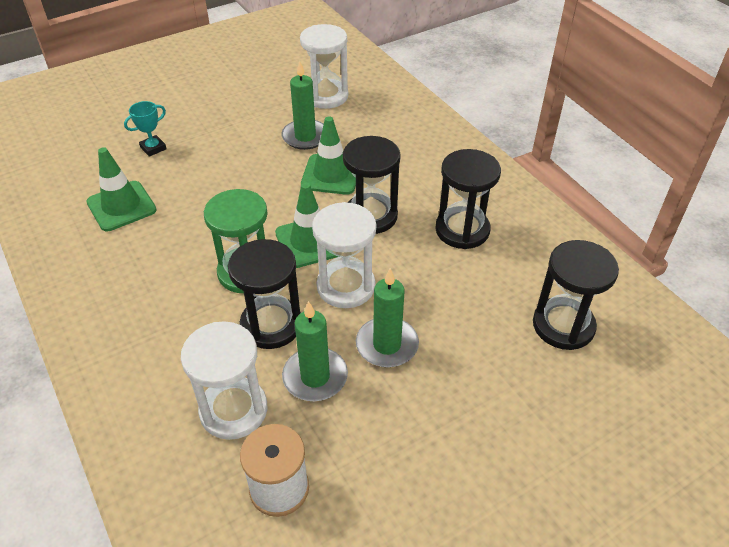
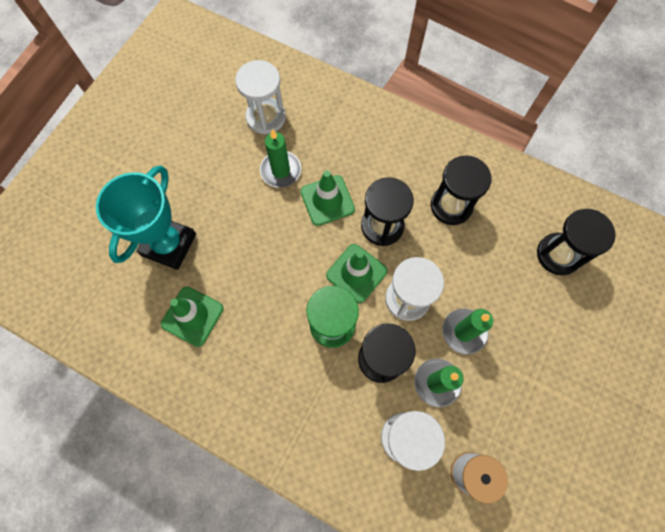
camera: 30 degrees left, 25 degrees up
(153, 148) = (169, 244): turquoise trophy -> turquoise trophy, size x2.37

